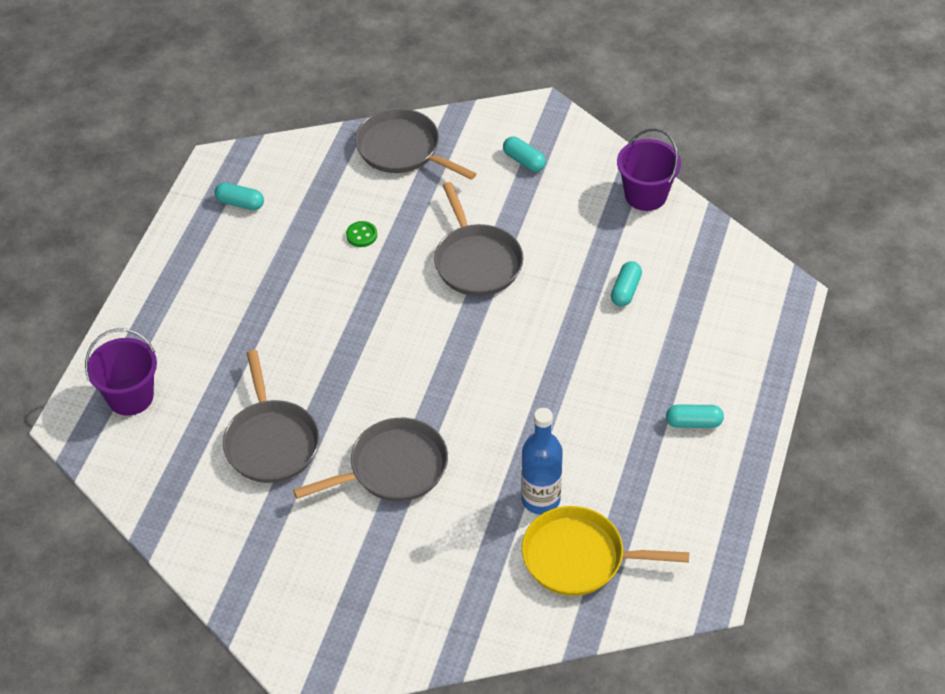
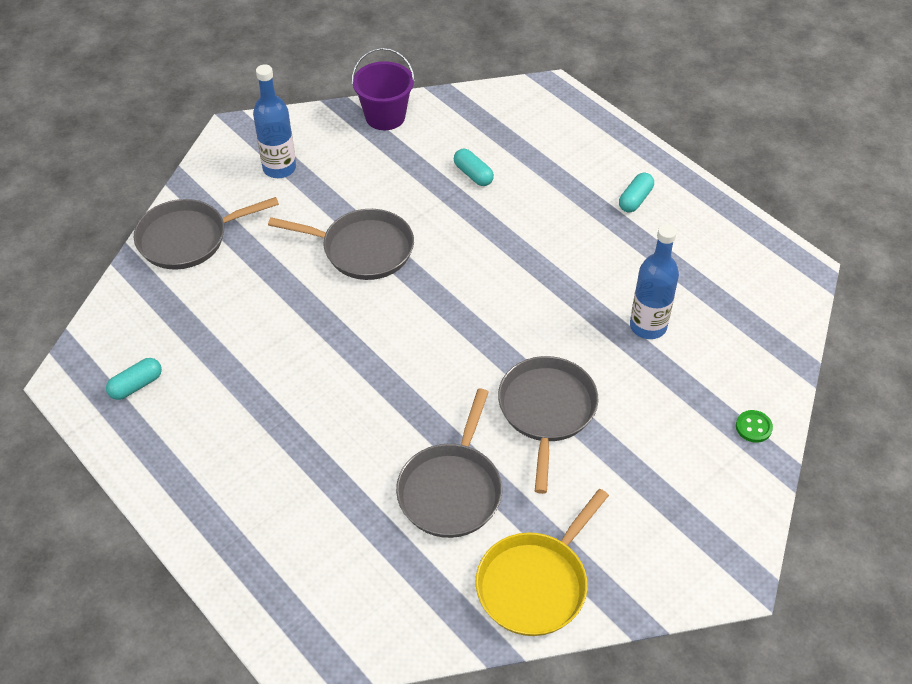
camera: 60 degrees left, 0 degrees up
(130, 397) = (305, 587): purple bucket -> none
(271, 442) = (451, 490): grey pan -> grey pan turned 90 degrees clockwise
(361, 235) = (262, 312): green button -> green button (753, 427)
(524, 161) = (279, 168): turquoise capsule -> blue bottle
(579, 557) = (721, 330): yellow pan -> yellow pan (535, 584)

